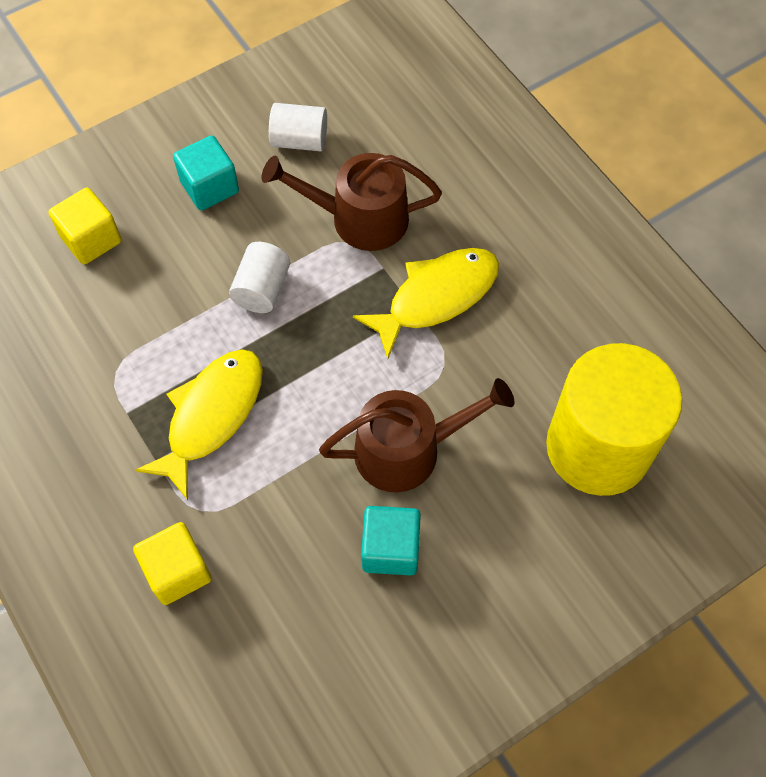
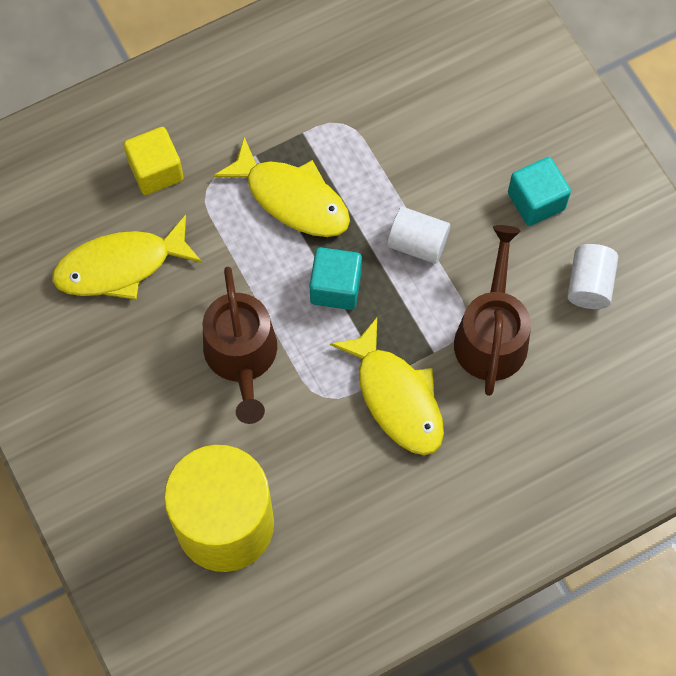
camera: 95 degrees right, 5 degrees up
(91, 239) = (482, 101): yellow cube -> none
(306, 597) = (120, 266): none -> yellow fish
(390, 549) = (152, 334): turquoise cube -> turquoise cube (335, 287)

